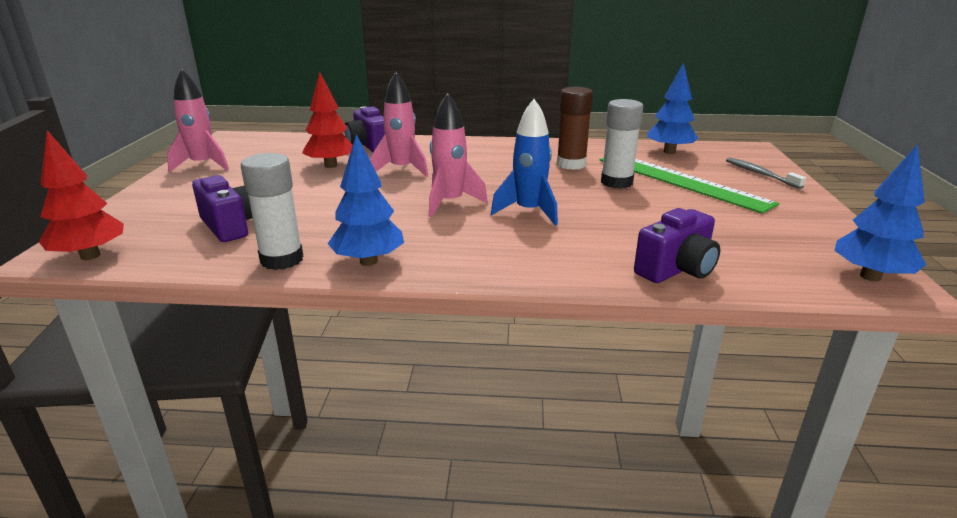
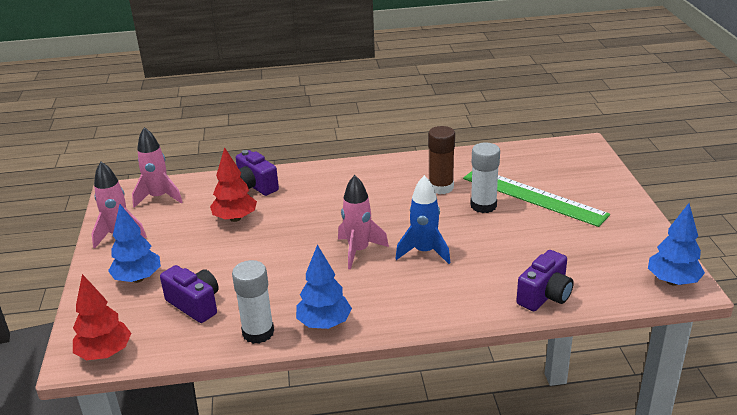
camera: 10 degrees left, 5 degrees up
(402, 170) = (300, 215): pink rocket -> pink rocket (159, 197)
(669, 152) = (518, 158): blue tree -> blue tree (138, 279)
(760, 174) = (594, 178): grey toothbrush -> none

